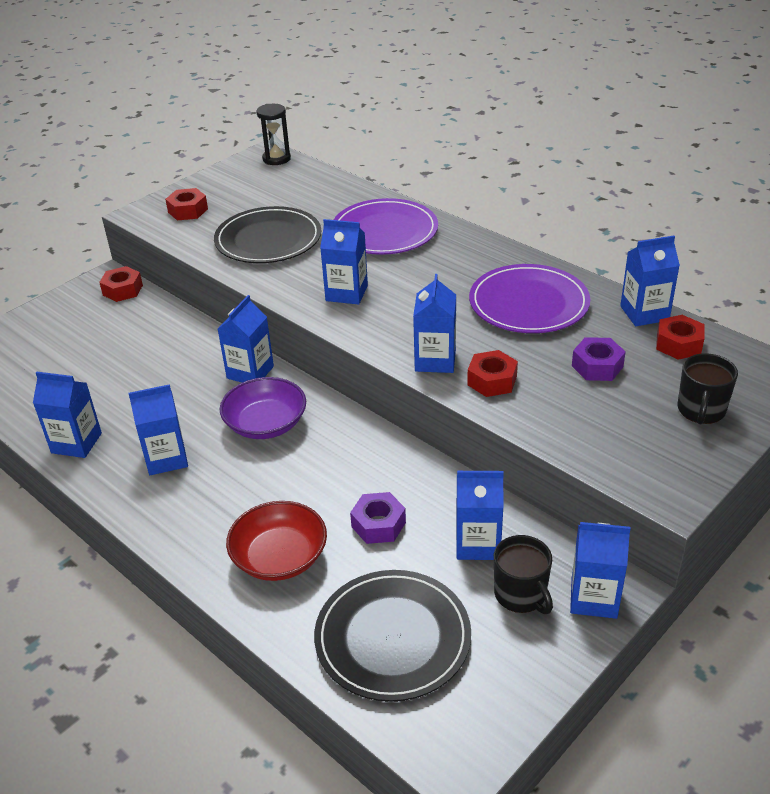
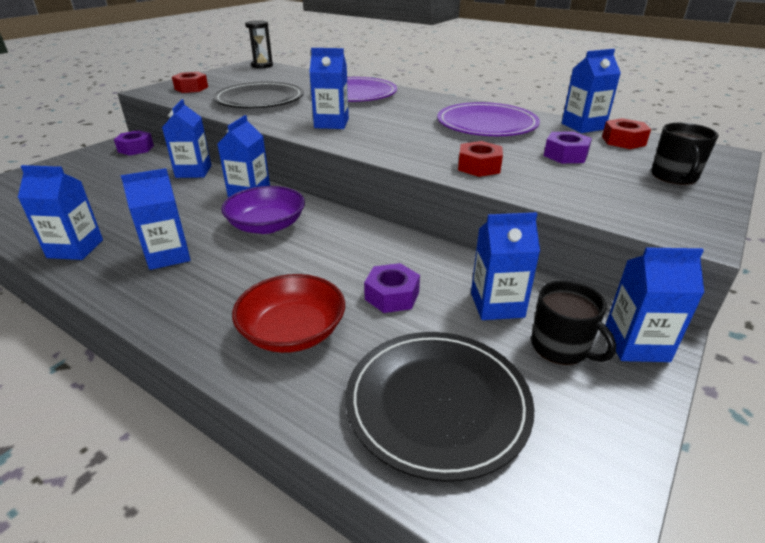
camera: 10 degrees left, 5 degrees down
(122, 290) = (136, 149): red nut -> purple nut
(435, 360) = (422, 157): blue carton -> blue carton (193, 171)

